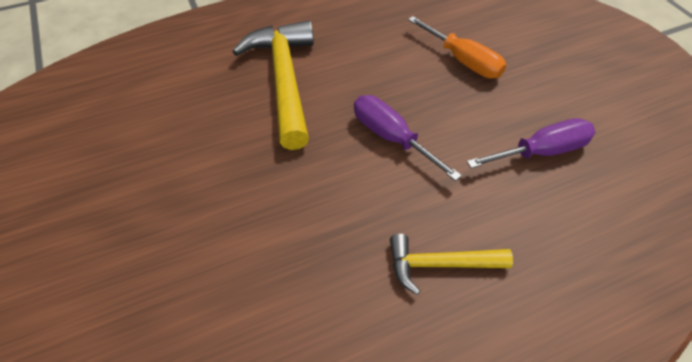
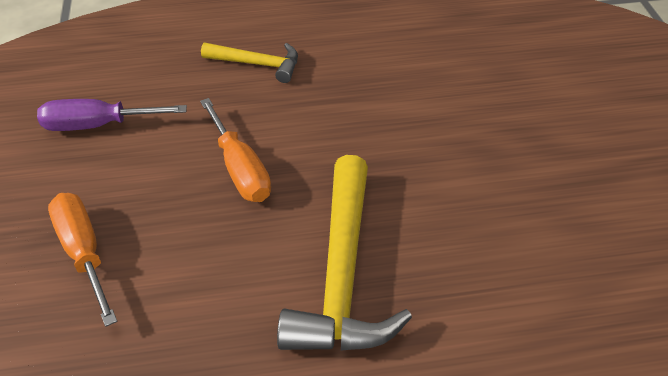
camera: 165 degrees left, 5 degrees down
(391, 137) = (240, 169): purple screwdriver -> orange screwdriver

